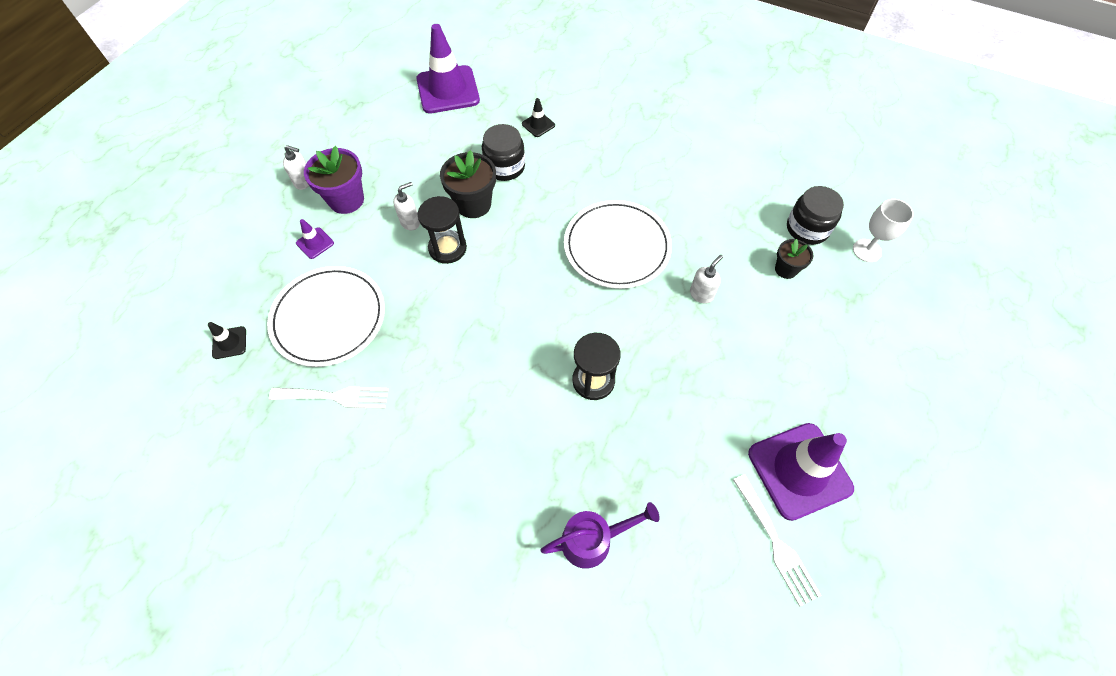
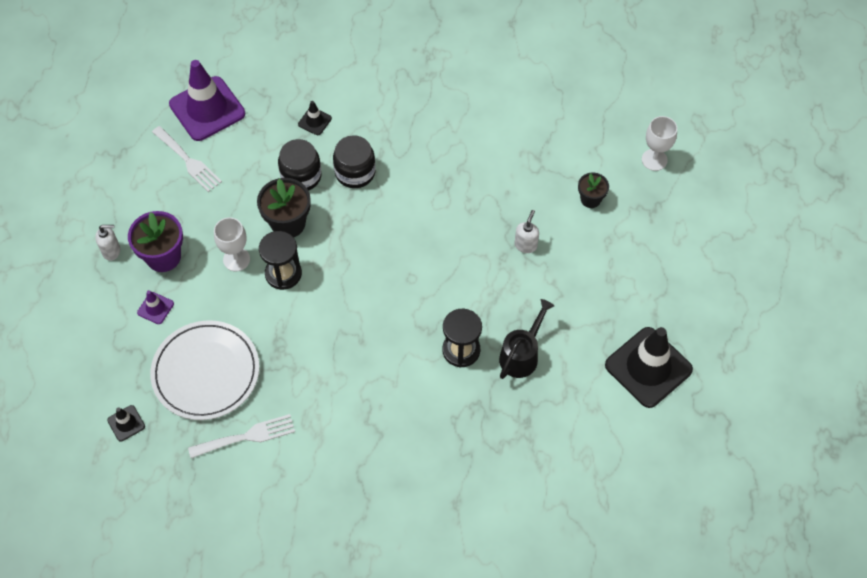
camera: 20 degrees left, 0 degrees up
(410, 222) = (236, 259): white soap dispenser -> white goblet
(594, 539) = (508, 473): purple watering can -> none
(617, 247) = (437, 224): white plate -> none
(658, 407) = (522, 354): none -> black watering can
(776, 543) = (646, 427): white fork -> white fork (188, 161)
(799, 470) = (648, 367): purple traffic cone -> black traffic cone
(807, 228) = (598, 154): black jar -> black jar (355, 172)

